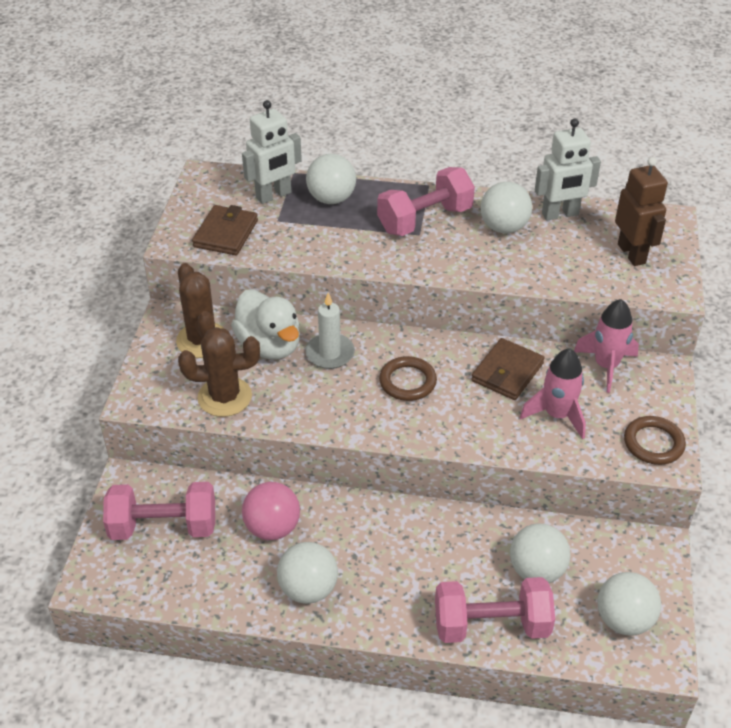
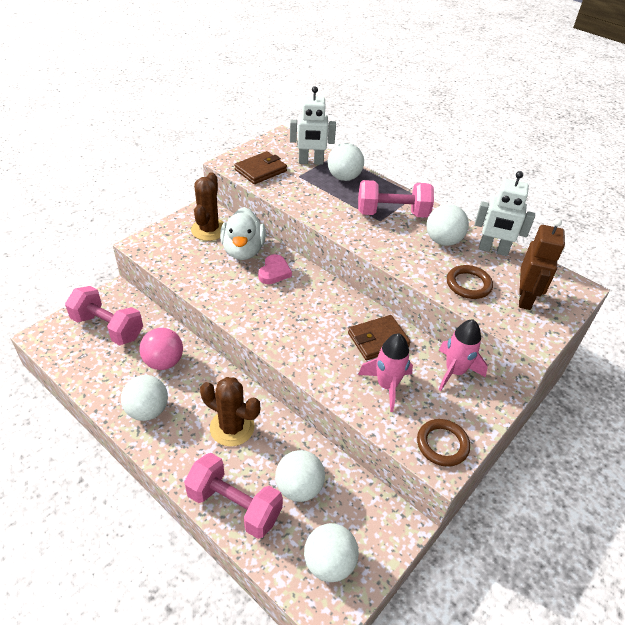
camera: 30 degrees right, 0 degrees up
(224, 397) = (189, 266): brown cactus -> brown cactus (232, 427)
(330, 353) = (274, 272): white candle -> pink heart
(407, 382) = (305, 312): brown ring -> brown ring (468, 284)

